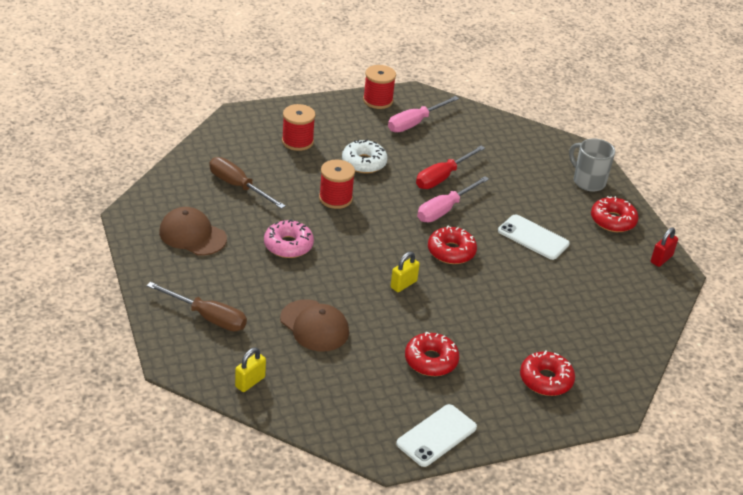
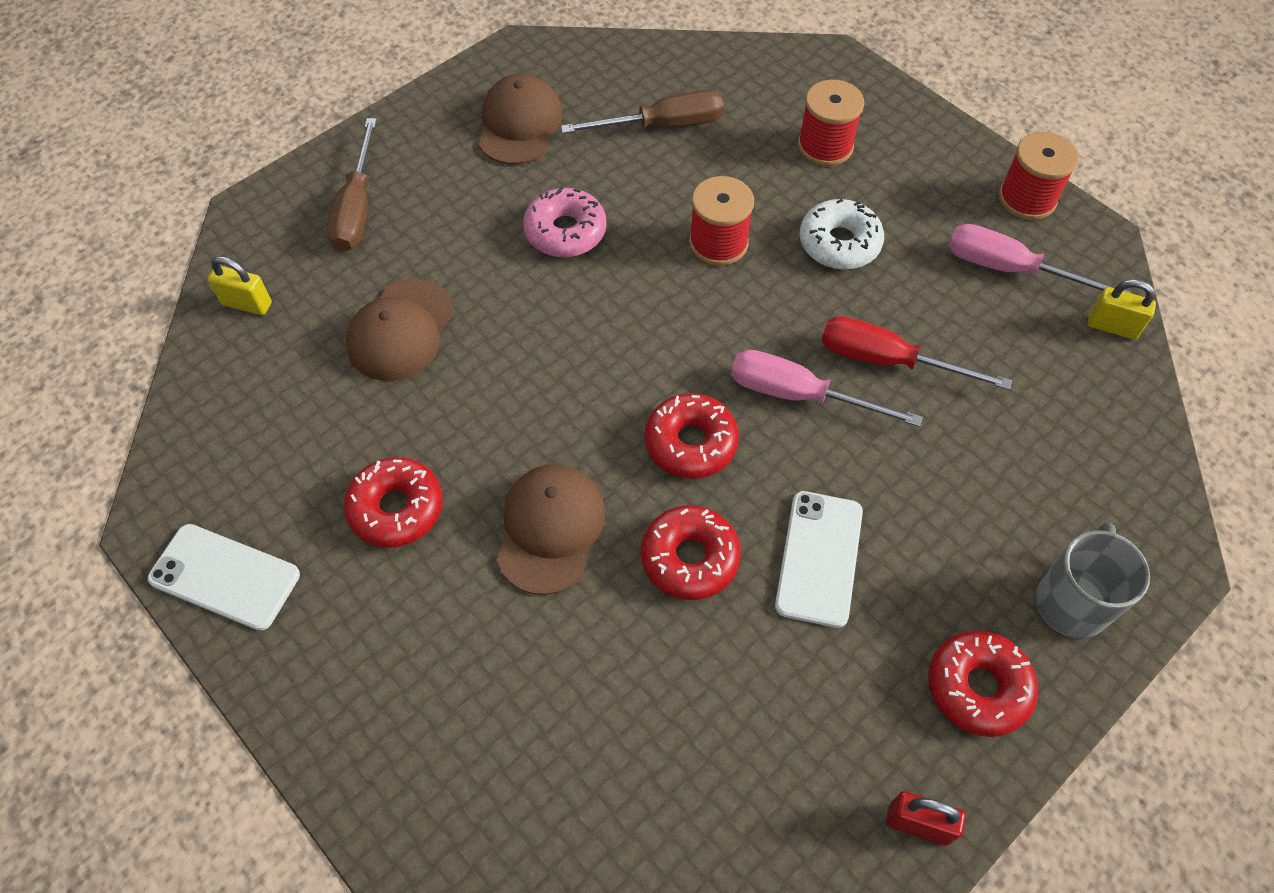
camera: 70 degrees right, 20 degrees up
(238, 186) = (662, 126): brown screwdriver -> brown screwdriver turned 60 degrees clockwise
(403, 284) = (563, 406): yellow padlock -> yellow padlock (1112, 327)
(473, 312) = (550, 529): none -> brown cap
(546, 380) = (431, 704): red donut -> red donut (690, 558)

